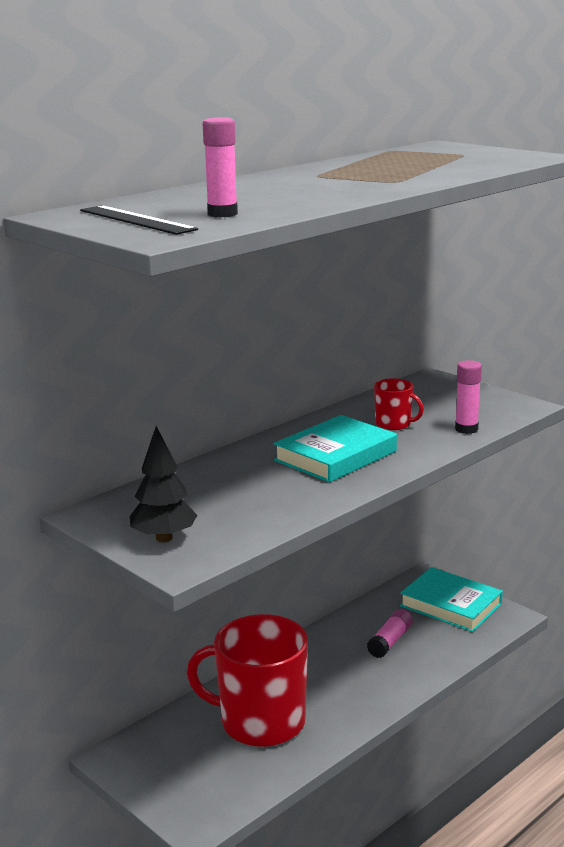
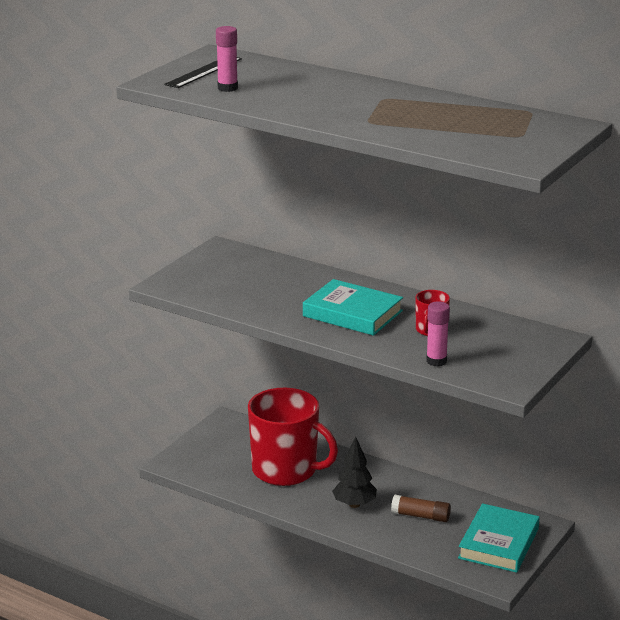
camera: 75 degrees right, 5 degrees up
(164, 538) = (197, 275): black tree -> black tree (354, 504)
(260, 722) = (286, 470): red mug -> red mug turned 120 degrees clockwise
(390, 641) = (420, 516): pink glue stick -> brown glue stick

